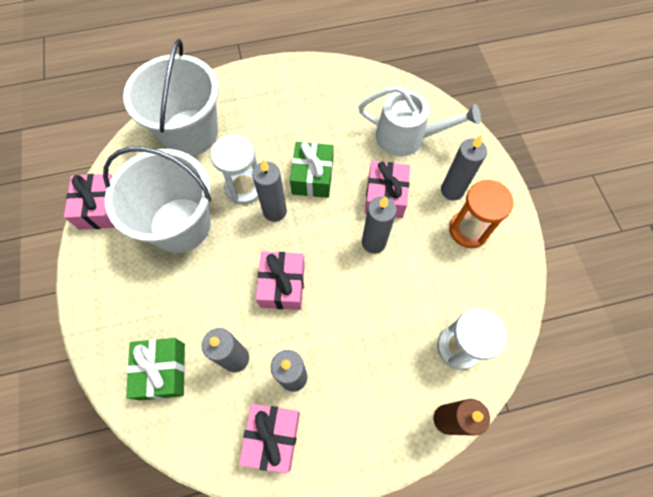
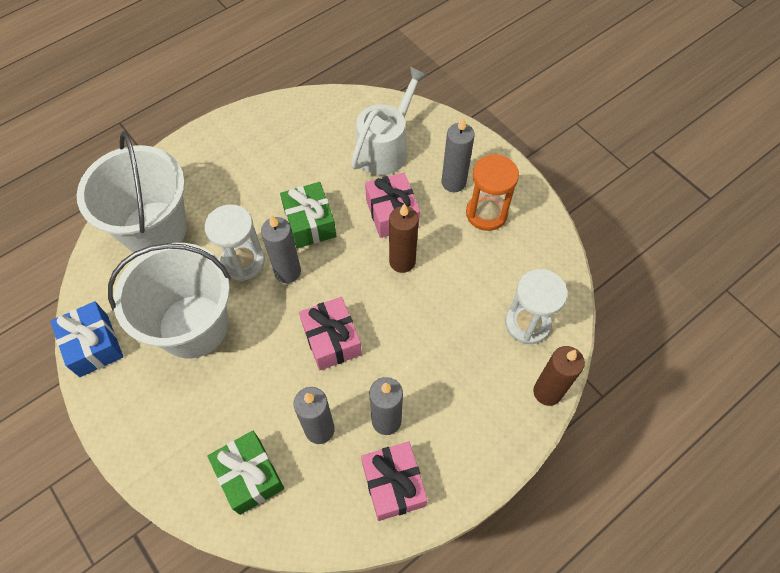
camera: 25 degrees left, 5 degrees down
(101, 208) = (94, 345): pink gift -> blue gift
(373, 242) = (402, 261): grey candle -> brown candle
(406, 137) = (385, 148): white watering can -> white watering can turned 45 degrees counterclockwise

